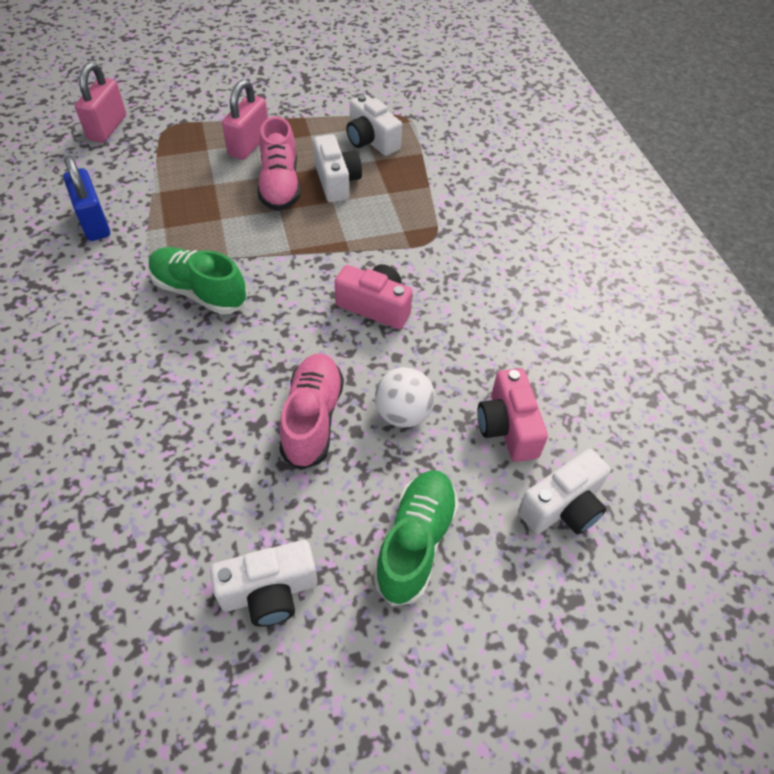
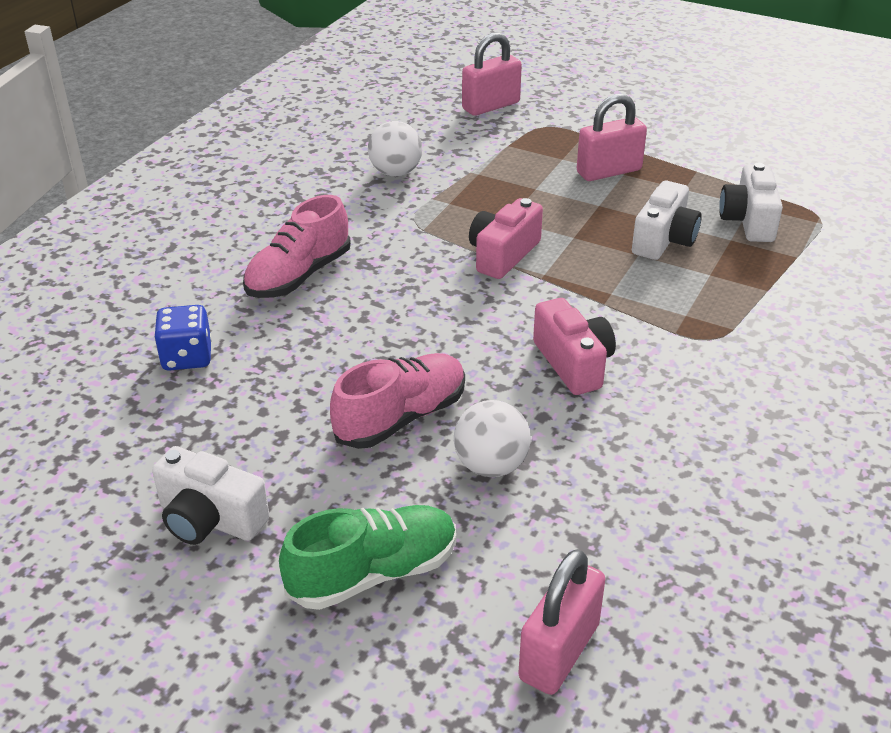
camera: 45 degrees right, 15 degrees down
(94, 222) = (395, 172): blue padlock -> white ball
(101, 479) = (187, 357): none -> blue dice
(199, 292) = (421, 266): green shoe -> none
(280, 185) = (600, 217): pink shoe -> pink shoe (298, 276)
(508, 427) = (586, 545): pink camera -> pink camera (503, 255)
(563, 507) = (559, 652): white camera -> pink padlock

